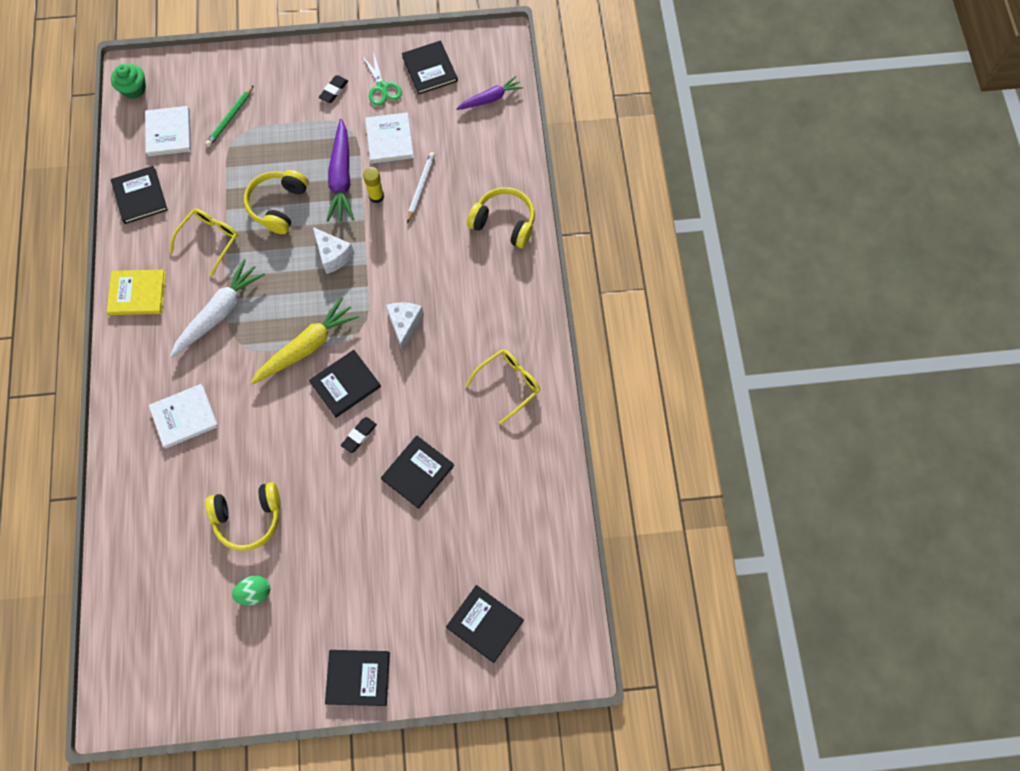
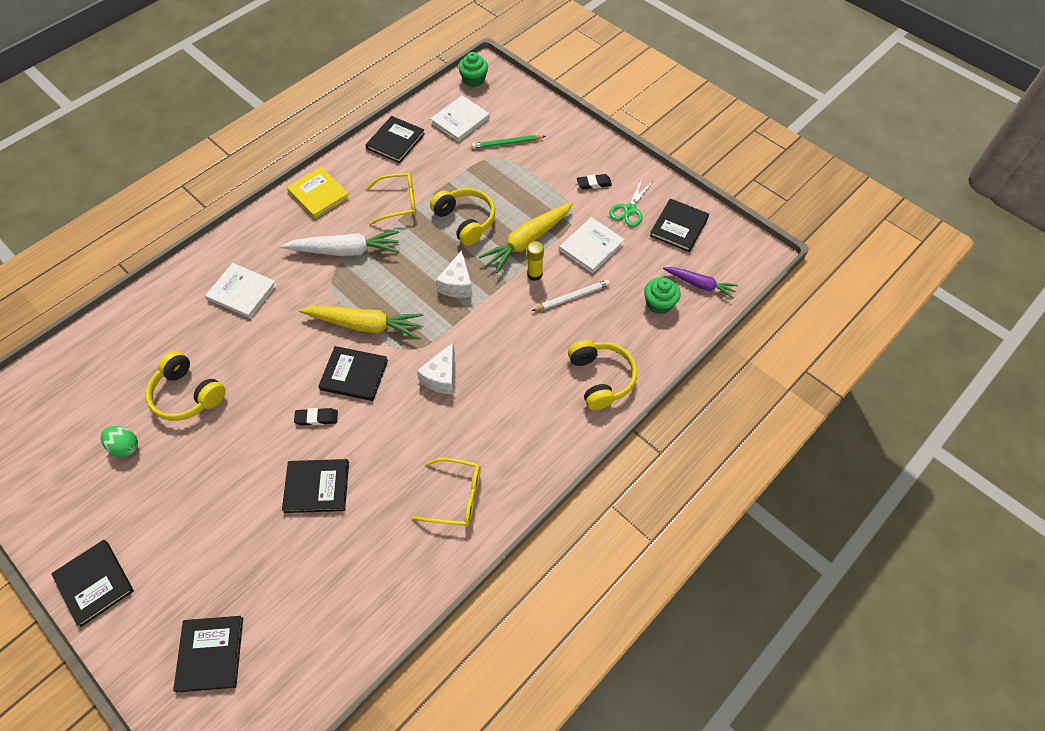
camera: 50 degrees right, 10 degrees down
(278, 205) = (465, 221): yellow headphones -> yellow headphones turned 75 degrees clockwise
(341, 177) = (527, 241): purple carrot -> yellow carrot
(405, 325) = (441, 377): white cheese -> white cheese turned 150 degrees clockwise
(480, 137) = (659, 303): none -> green cupcake

